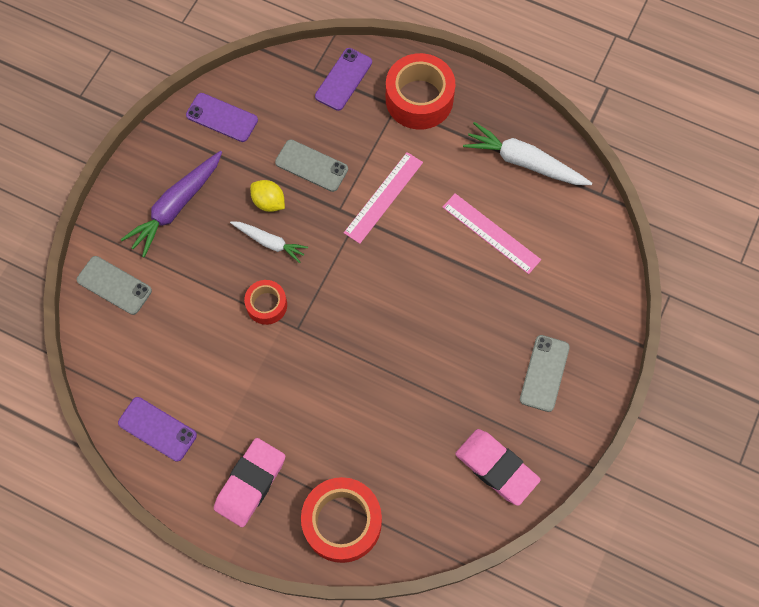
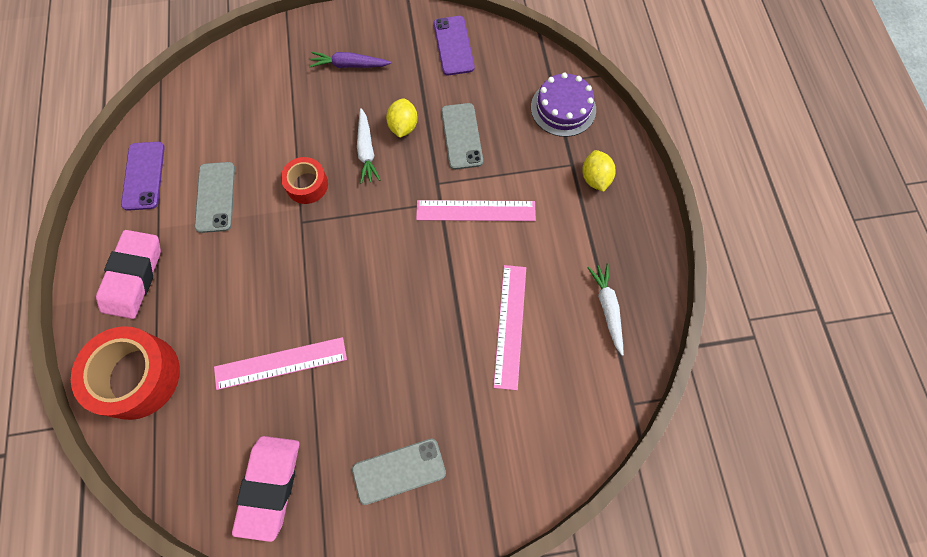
camera: 55 degrees right, 0 degrees up
(114, 285) = (251, 68): grey phone -> grey phone (215, 197)
(176, 207) = (349, 65): purple carrot -> purple carrot, size x0.61
(250, 483) = (133, 276): pink eraser -> pink eraser turned 75 degrees counterclockwise
(343, 79) = (563, 108): purple phone -> purple cake
(407, 409) = (281, 363): none -> pink ruler
(419, 99) = (595, 178): red tape -> yellow lemon
(524, 162) = (607, 308): white carrot -> white carrot, size x0.61

